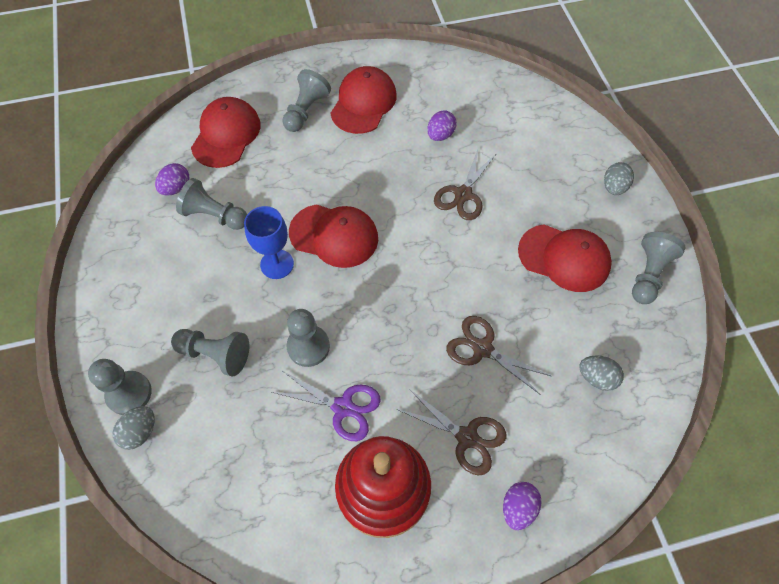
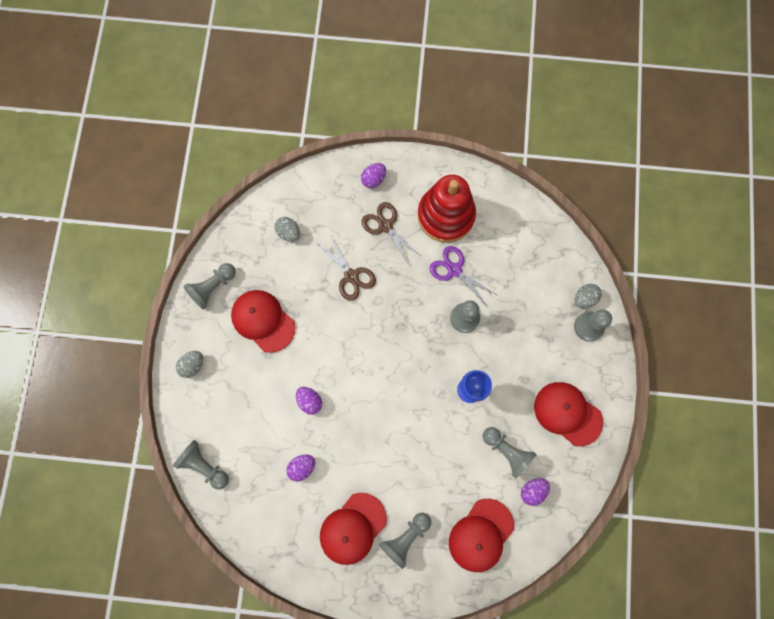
camera: 160 degrees left, 15 degrees up
(215, 354) = (528, 334): grey pawn -> grey pawn (204, 465)
(334, 235) = (420, 399): red cap -> red cap (567, 413)
(463, 194) = (310, 401): brown scissors -> purple egg

